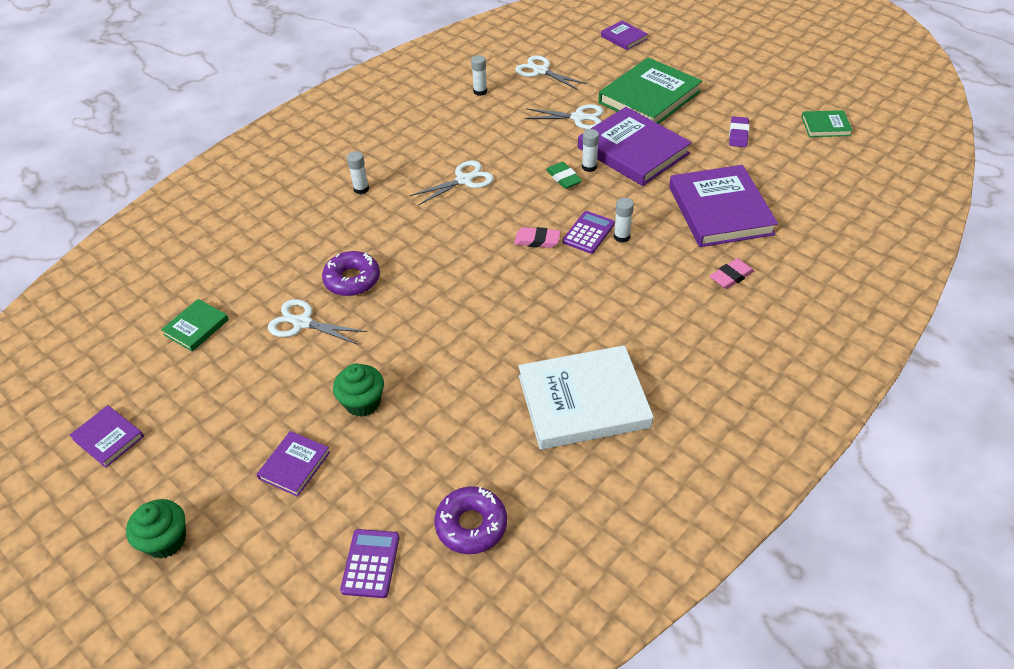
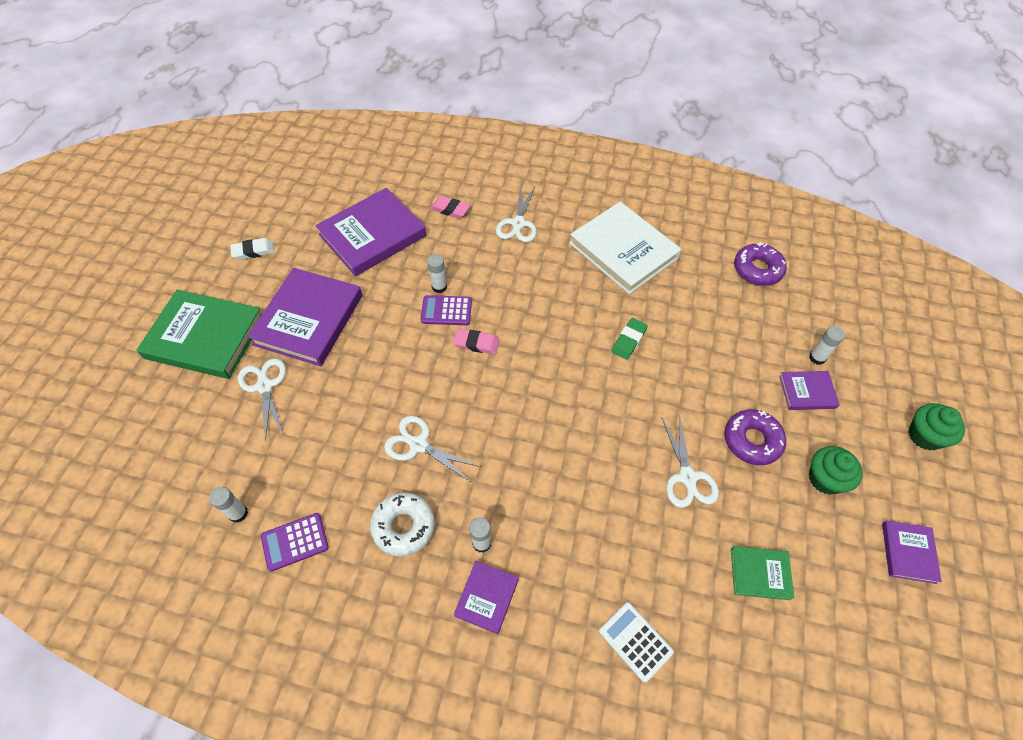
camera: 120 degrees left, 10 degrees up
(228, 238) = (635, 641): none -> white calculator
(352, 279) = (612, 467): purple donut -> purple donut (752, 440)
(362, 402) = (725, 380): green cupcake -> green cupcake (825, 479)
(370, 563) = (825, 307): purple calculator -> purple calculator (295, 542)
(406, 157) = (403, 526): none -> white donut
(537, 240) = (476, 343): pink eraser -> pink eraser turned 60 degrees counterclockwise
(541, 71) = (172, 464): white scissors -> white scissors (518, 223)
(563, 178) = (376, 359): green eraser -> green eraser (629, 340)
(589, 167) = (349, 345): white glue stick -> white glue stick (817, 357)
(624, 37) = (72, 405): purple book -> purple book (486, 597)
(738, 135) = (253, 251): purple eraser -> white eraser
(825, 126) = (219, 198): green book -> none

